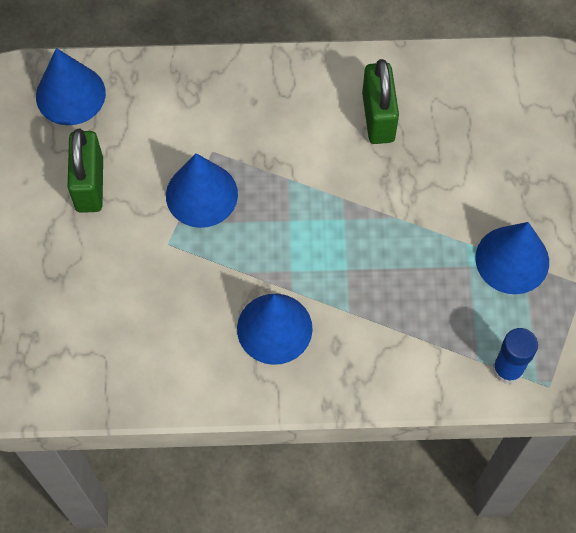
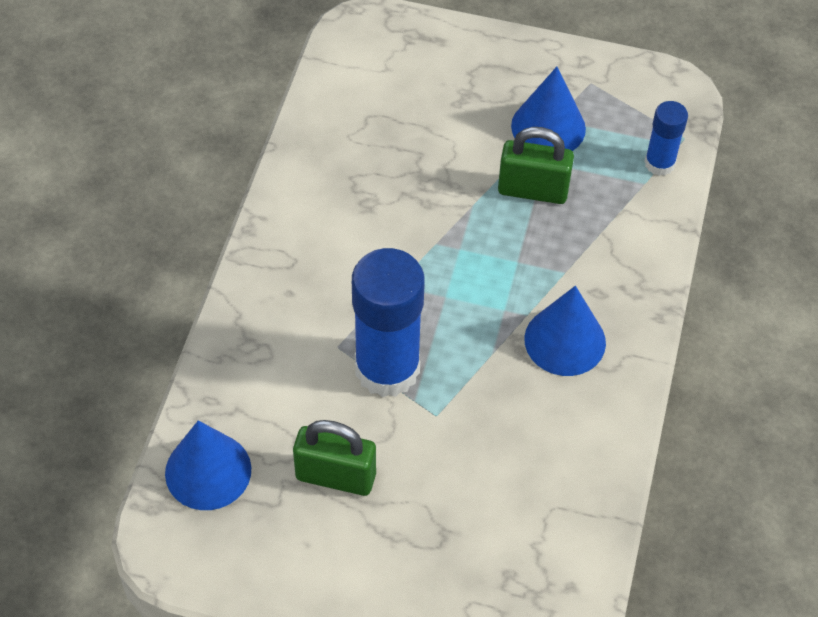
camera: 75 degrees left, 10 degrees down
(201, 194) = (387, 369): blue cone -> blue glue stick
(378, 117) = (352, 188): green padlock -> green padlock (533, 190)

